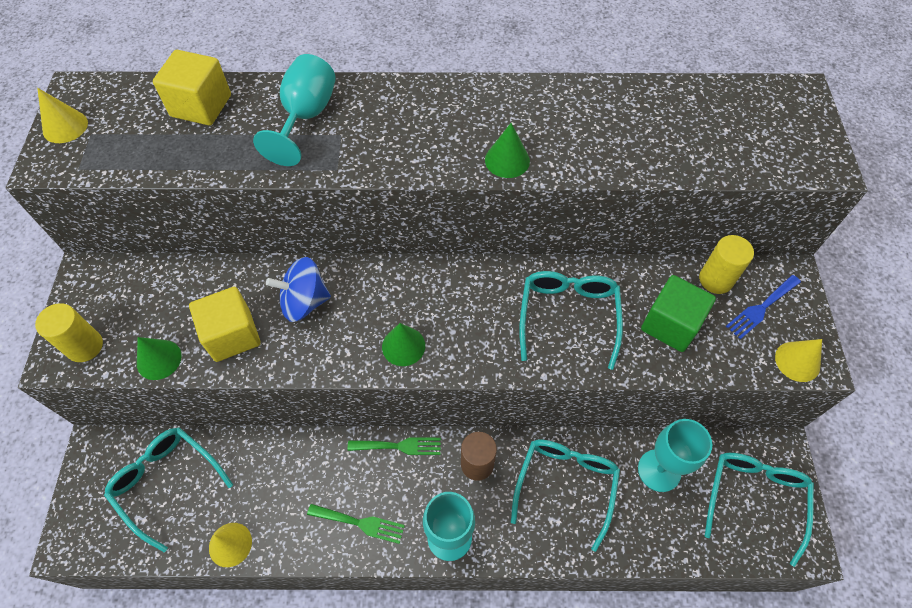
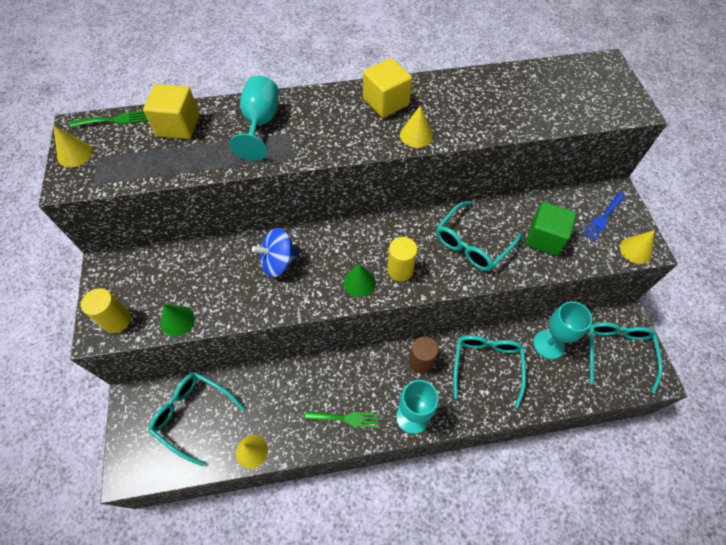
camera: 10 degrees left, 0 degrees up
(232, 335) = (230, 294): yellow cube -> yellow cube (386, 102)
(399, 446) = (361, 358): green fork -> green fork (114, 120)
(507, 160) = (416, 135): green cone -> yellow cone
(568, 316) = (472, 243): turquoise glasses -> turquoise glasses turned 135 degrees counterclockwise
(715, 279) = (568, 203): yellow cylinder -> yellow cylinder (400, 270)

